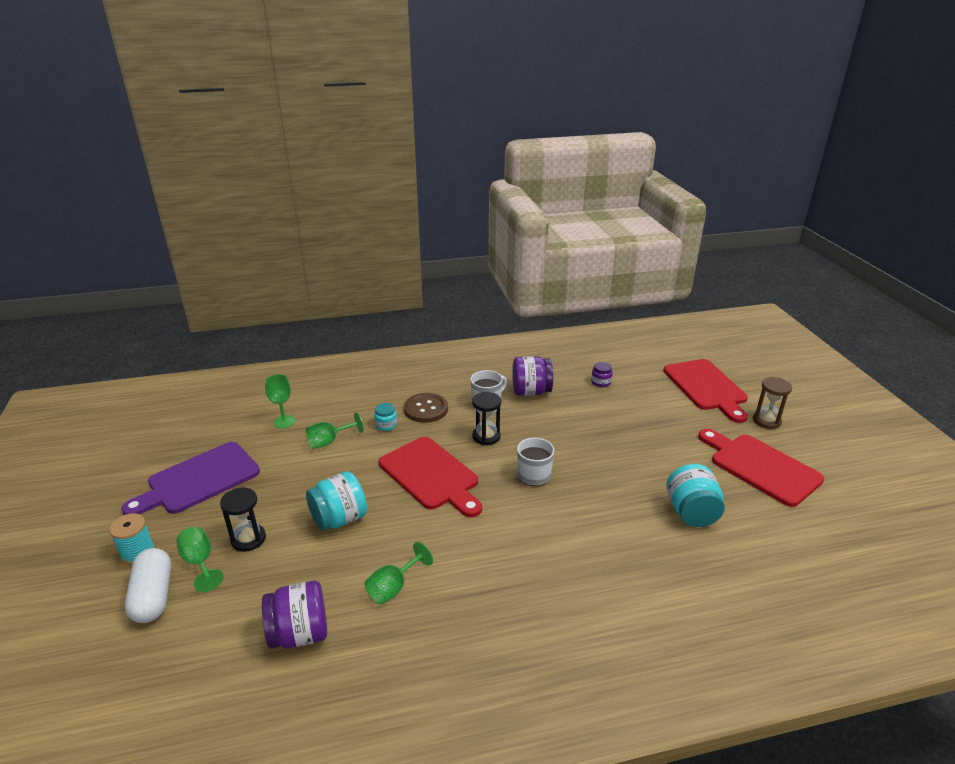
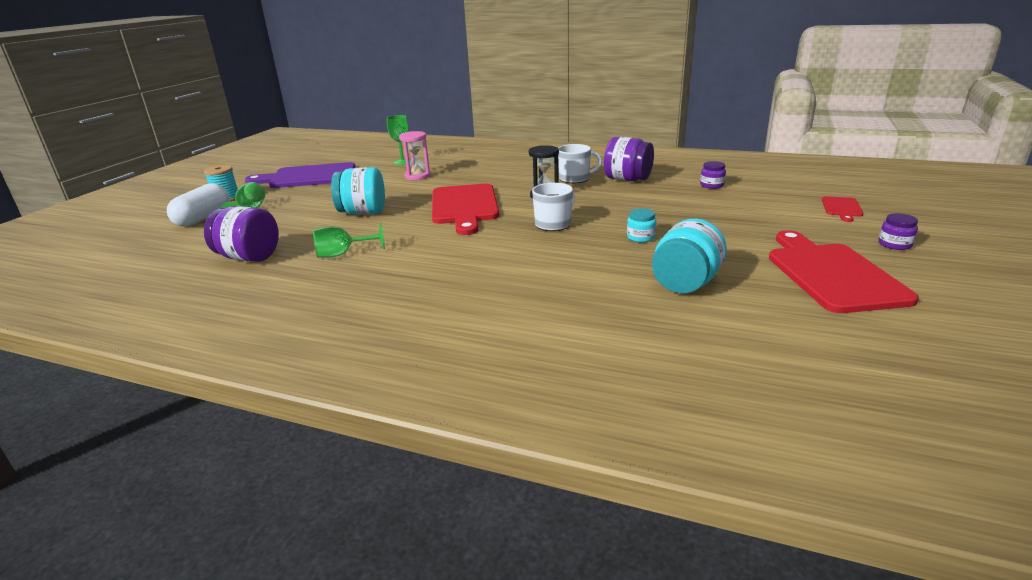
camera: 35 degrees right, 5 degrees down
(248, 539) = (292, 208): black hourglass -> none
(329, 441) = (417, 176): green goblet -> pink hourglass
(386, 425) = (472, 175): turquoise jar -> turquoise jar (640, 237)
(426, 409) = (516, 173): brown button -> none
(706, 387) = (842, 208): red cutting board -> red cutting board, size x0.46
(766, 421) = (894, 244): brown hourglass -> purple jar

